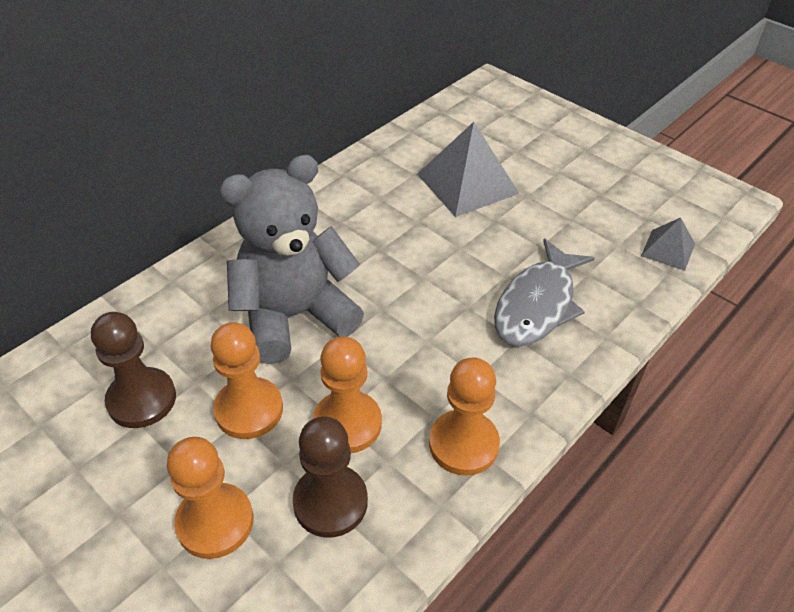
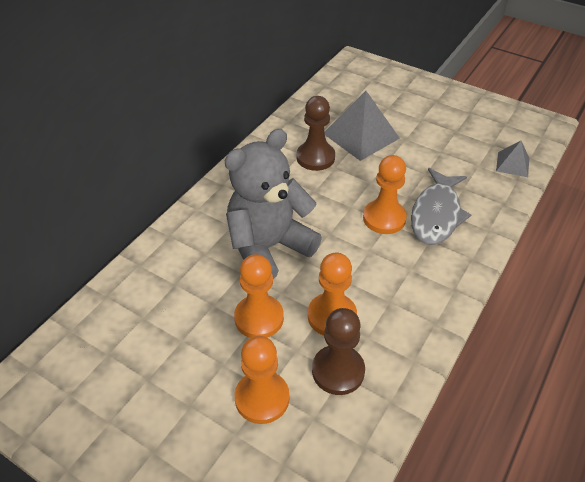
camera: 10 degrees left, 0 degrees up
(142, 399) = (178, 323): brown pawn -> brown pawn (315, 157)
(463, 444) = (416, 317): orange pawn -> orange pawn (384, 218)

